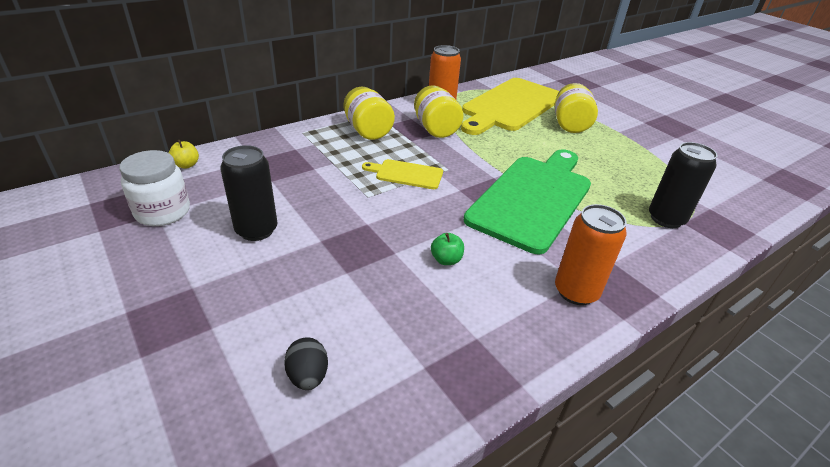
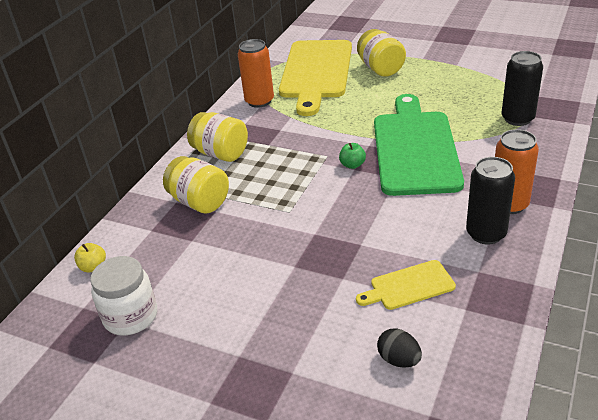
camera: 25 degrees left, 0 degrees up
(256, 230) = (233, 286): black can -> black can (486, 233)
(406, 174) = (298, 177): yellow cutting board -> yellow cutting board (409, 286)
(435, 129) = (277, 124): yellow jar -> yellow jar (200, 202)
(446, 260) = (403, 229): green apple -> green apple (352, 165)

